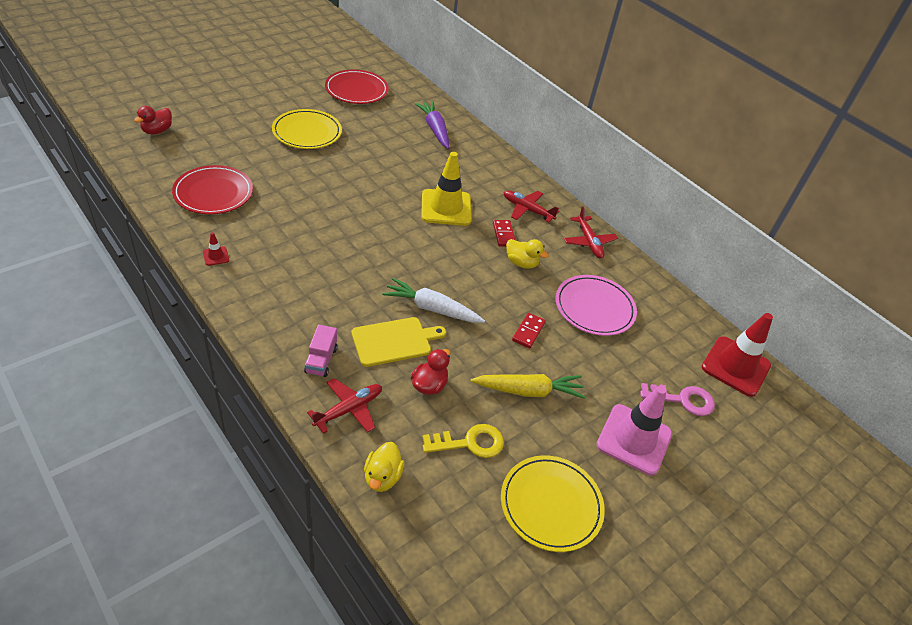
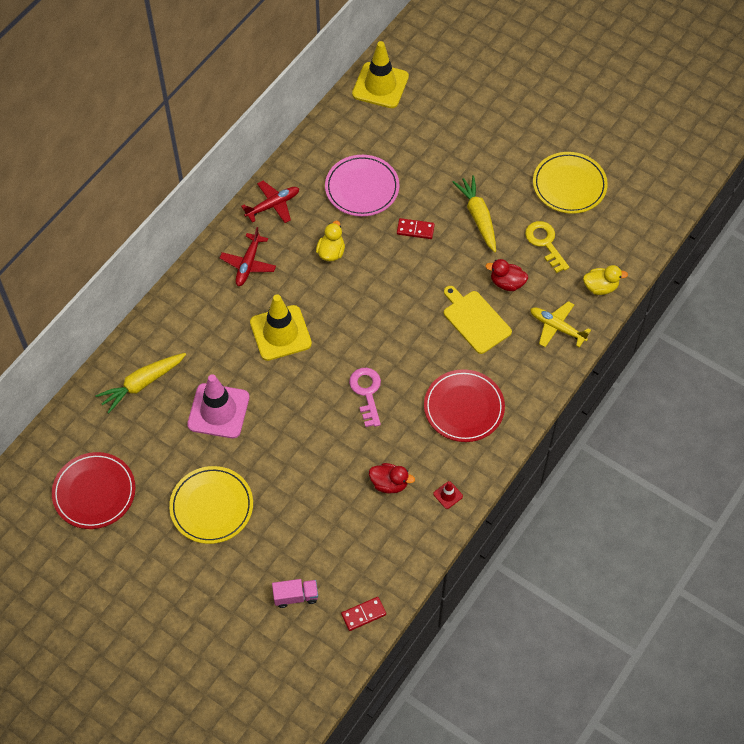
camera: 100 degrees left, 15 degrees up
(157, 131) = (285, 656): red duck -> red duck (389, 483)
(213, 193) = (362, 543): red plate -> red plate (464, 408)
(321, 360) = (521, 363): pink truck -> pink truck (295, 596)
(348, 409) = (557, 328): red plane -> yellow plane
(432, 308) = (425, 305): white carrot -> none
(435, 129) = (142, 384): purple carrot -> yellow carrot
(503, 234) = (297, 275): red domino -> red domino (363, 614)
(634, 439) = (489, 144): pink traffic cone -> pink traffic cone (218, 411)
(683, 400) = (434, 117): pink key -> pink key (367, 392)
(735, 366) = (380, 85): red traffic cone -> yellow traffic cone

